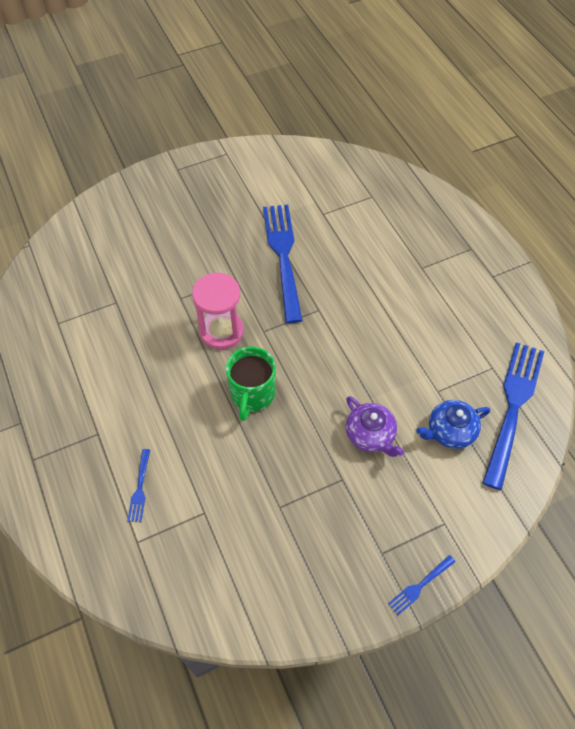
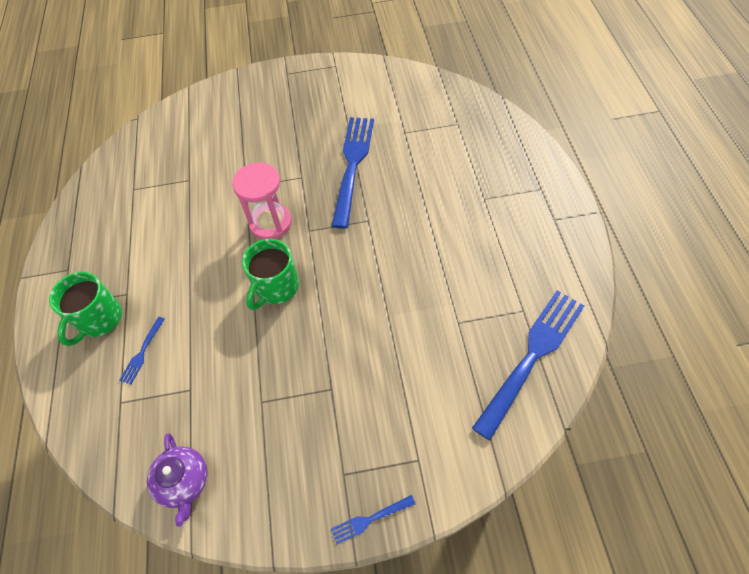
camera: 20 degrees right, 0 degrees up
(79, 466) = (99, 319): none -> green mug
(370, 435) = (374, 351): purple teapot -> purple teapot (184, 482)
(450, 431) = (456, 366): blue teapot -> none

